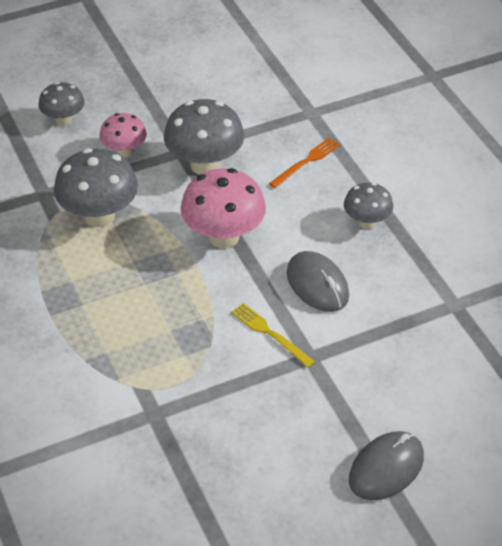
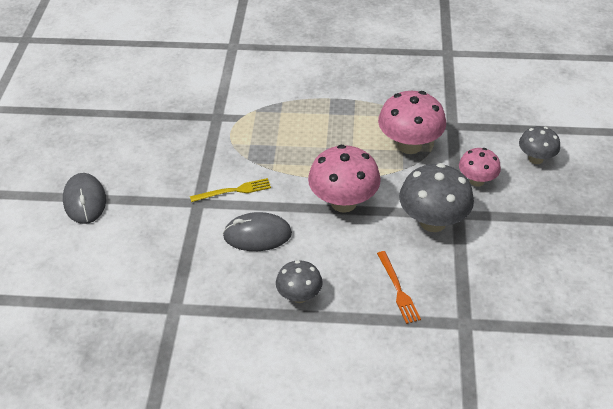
camera: 120 degrees right, 0 degrees up
(99, 216) = (409, 145): grey mushroom -> pink mushroom

